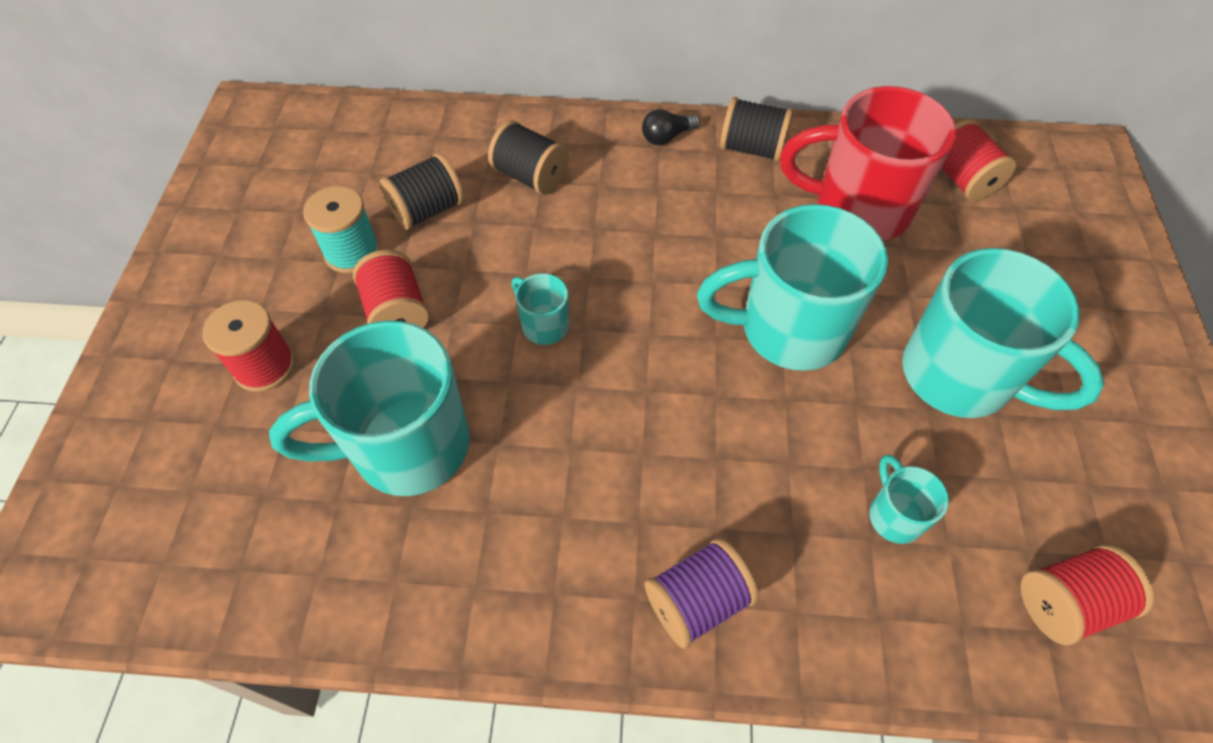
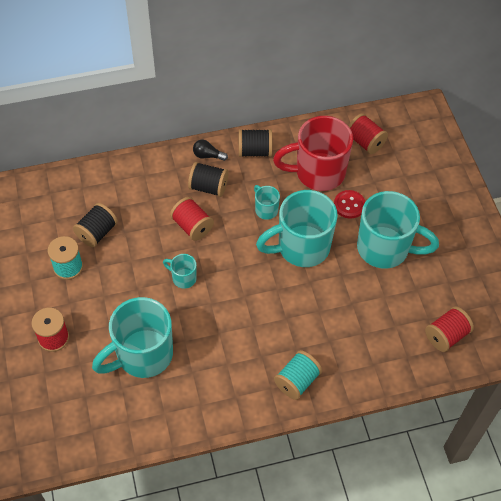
camera: 20 degrees left, 0 degrees up
(397, 313) = (107, 292): red spool -> red spool (192, 226)
(530, 176) = (144, 198): black spool -> black spool (208, 187)
(667, 137) = (208, 155): black light bulb -> black light bulb turned 60 degrees clockwise
(697, 601) = (297, 381): purple spool -> turquoise spool
(894, 515) = (369, 320): turquoise mug -> turquoise mug (265, 209)
(904, 278) = (349, 205): none -> red button

